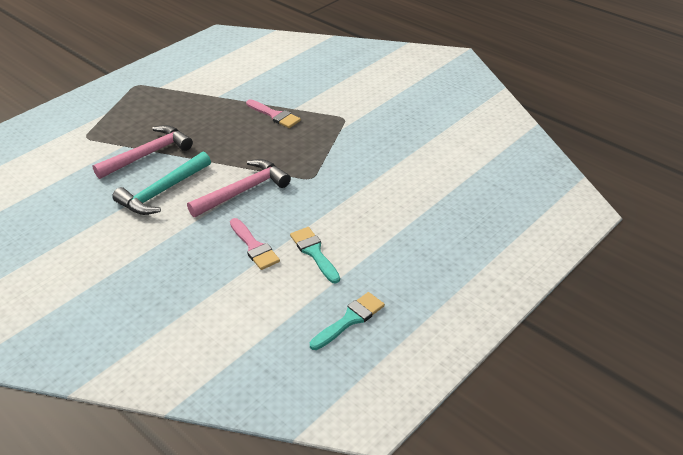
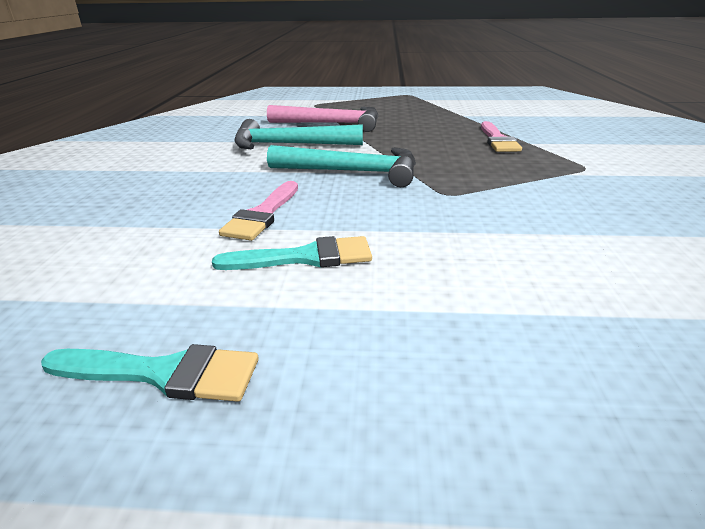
camera: 50 degrees right, 10 degrees down
(244, 191) = (353, 172): pink hammer -> turquoise hammer
(314, 252) = (305, 257): turquoise brush -> turquoise brush turned 60 degrees clockwise

